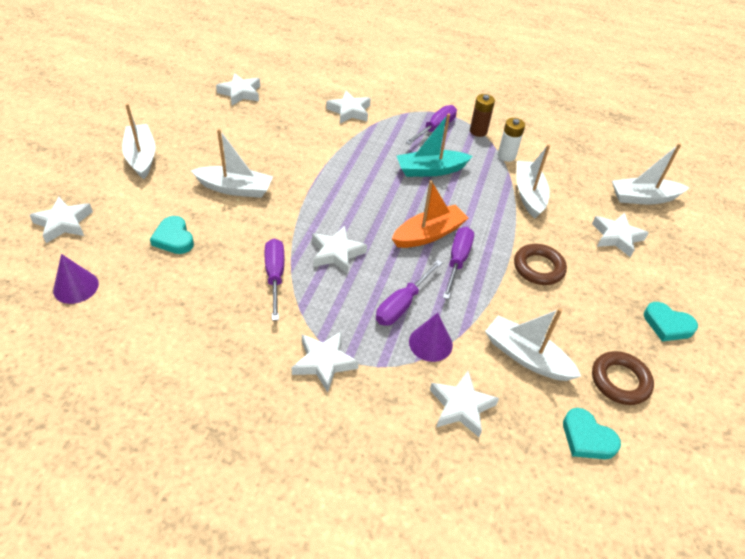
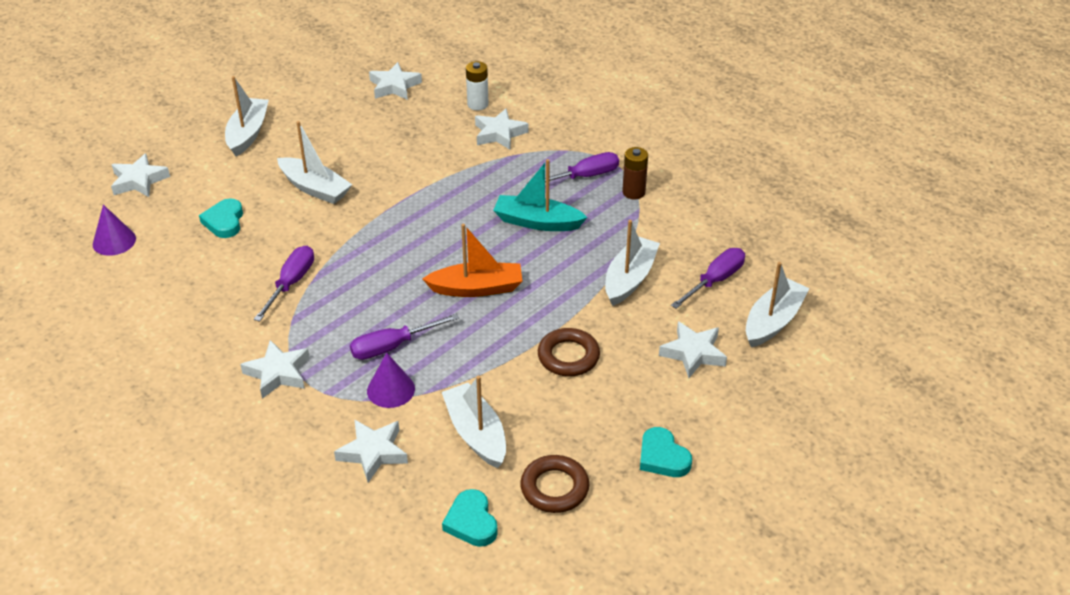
camera: 30 degrees right, 5 degrees down
(337, 253) = (367, 279): white star -> none
(457, 261) = (485, 323): purple screwdriver -> purple screwdriver (715, 281)
(506, 156) = (643, 229): white battery -> white battery (477, 104)
(643, 198) = (773, 321): white boat -> white boat turned 105 degrees clockwise

